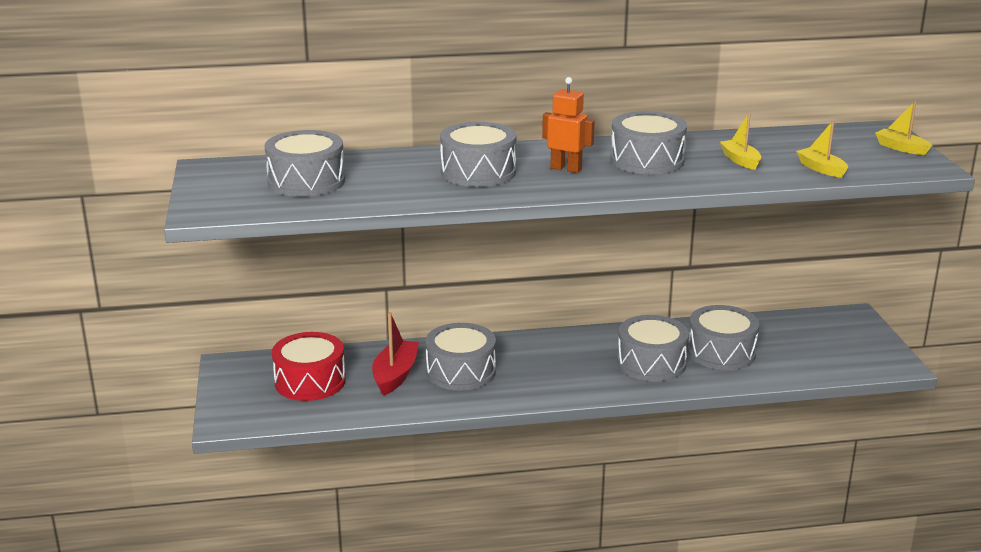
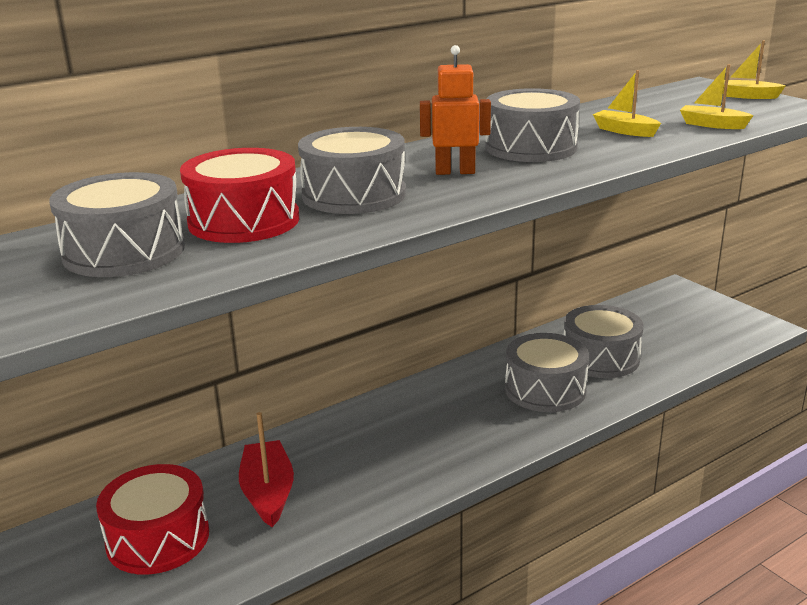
camera: 25 degrees left, 0 degrees up
(391, 176) = (244, 221): none -> red drum
(461, 371) = (346, 463): grey drum -> none

